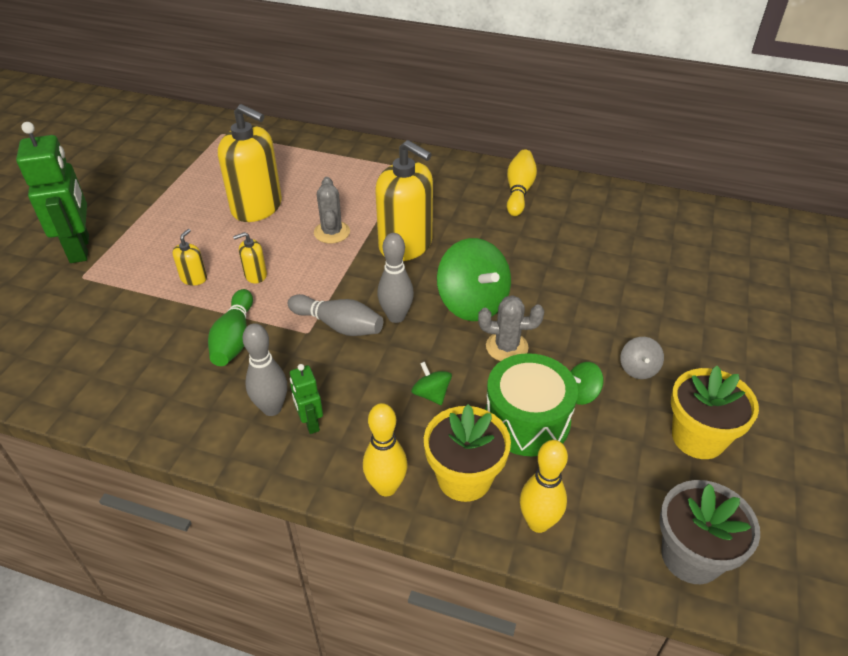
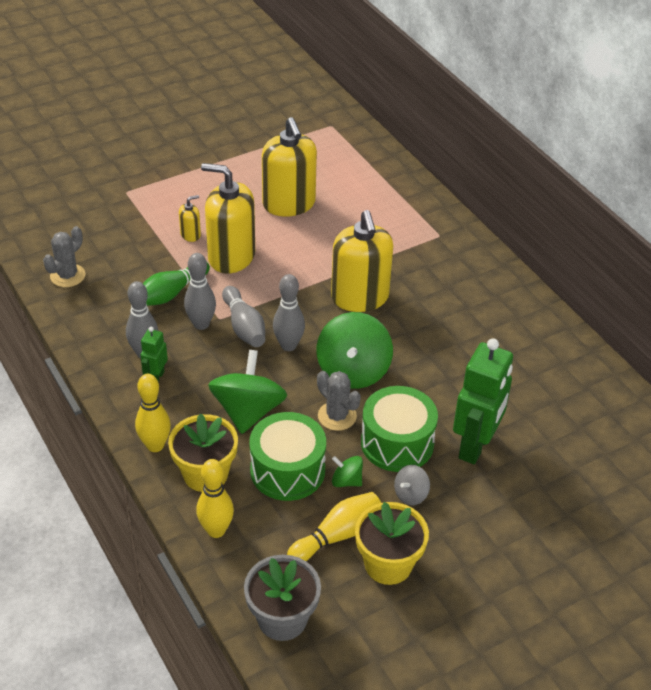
camera: 40 degrees right, 0 degrees up
(80, 249) = (144, 170): green robot -> green robot (475, 446)
(255, 275) = (231, 256): yellow soap dispenser -> yellow soap dispenser, size x2.30
(296, 347) = (201, 324): none -> grey bowling pin
(332, 232) = (318, 255): grey cactus -> grey cactus (67, 276)
(431, 394) = (248, 411): green spinning top -> green spinning top, size x2.08
(519, 191) = (506, 308): yellow bowling pin -> yellow bowling pin (337, 535)
(577, 336) = (397, 443): none -> green drum

